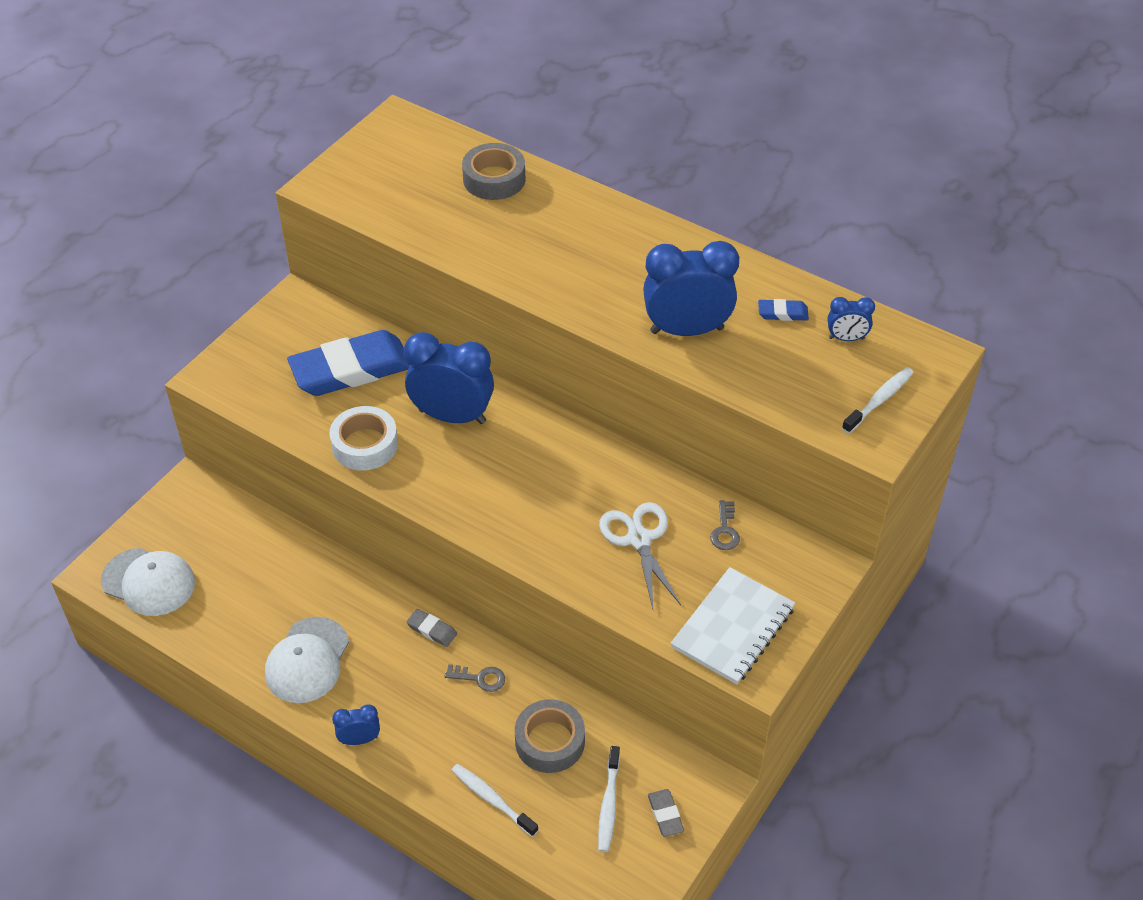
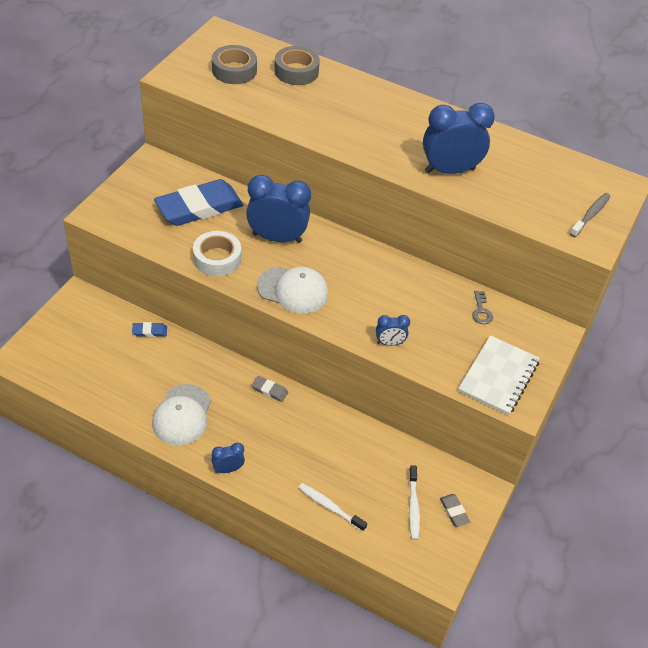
camera: 10 degrees left, 0 degrees up
(148, 582) = (57, 364): white cap -> white cap (293, 290)
(480, 678) = (309, 423): grey key -> none
(550, 741) = (365, 464): grey tape -> grey tape (234, 70)
(638, 539) = (422, 318): white scissors -> none
(782, 313) = (513, 158): blue eraser -> blue eraser (149, 331)
(846, 338) = (560, 175): blue clock -> blue clock (389, 343)
(879, 400) = (590, 215): white toothbrush -> grey toothbrush

